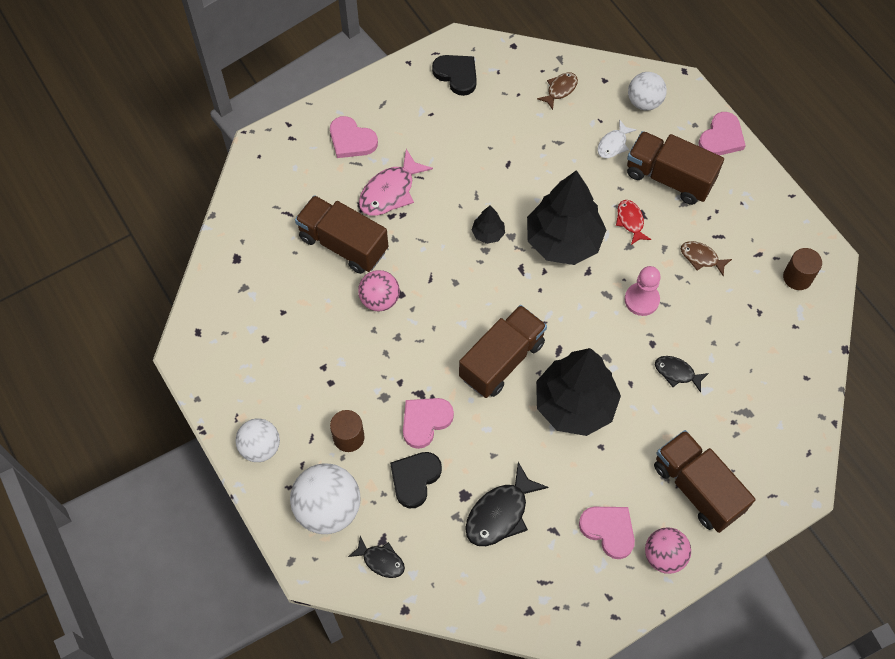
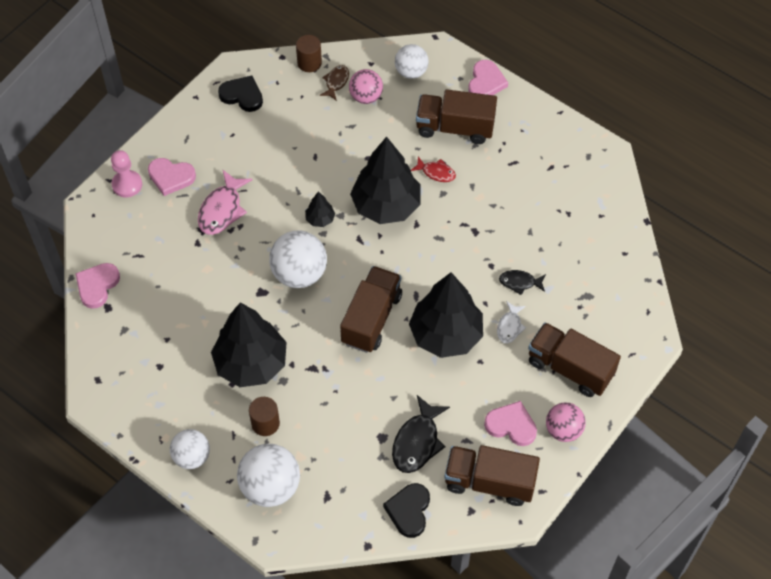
camera: 20 degrees left, 5 degrees down
(343, 244) = (198, 266): brown truck -> brown truck (489, 482)
(358, 367) = (251, 363): none -> black tree
(380, 299) = (248, 302): pink ball -> pink ball (366, 97)
(381, 560) = (332, 513): black fish -> none
(415, 479) = (335, 438): black heart -> black heart (409, 511)
(425, 421) = (326, 389): pink heart -> pink heart (97, 286)
(444, 286) = (299, 274): none -> white ball
(613, 144) = (398, 114): white fish -> white fish (509, 326)
(630, 221) = (436, 172): red fish -> red fish turned 150 degrees clockwise
(641, 300) = (469, 233): pink pawn -> pink pawn (127, 184)
(701, 258) = (505, 184): brown fish -> none
(797, 277) = (588, 176): brown cylinder -> brown cylinder (309, 63)

